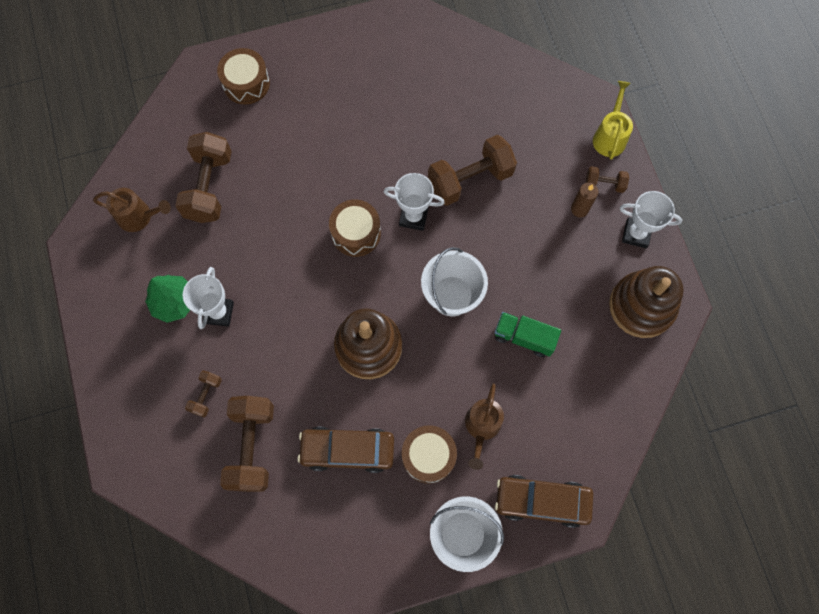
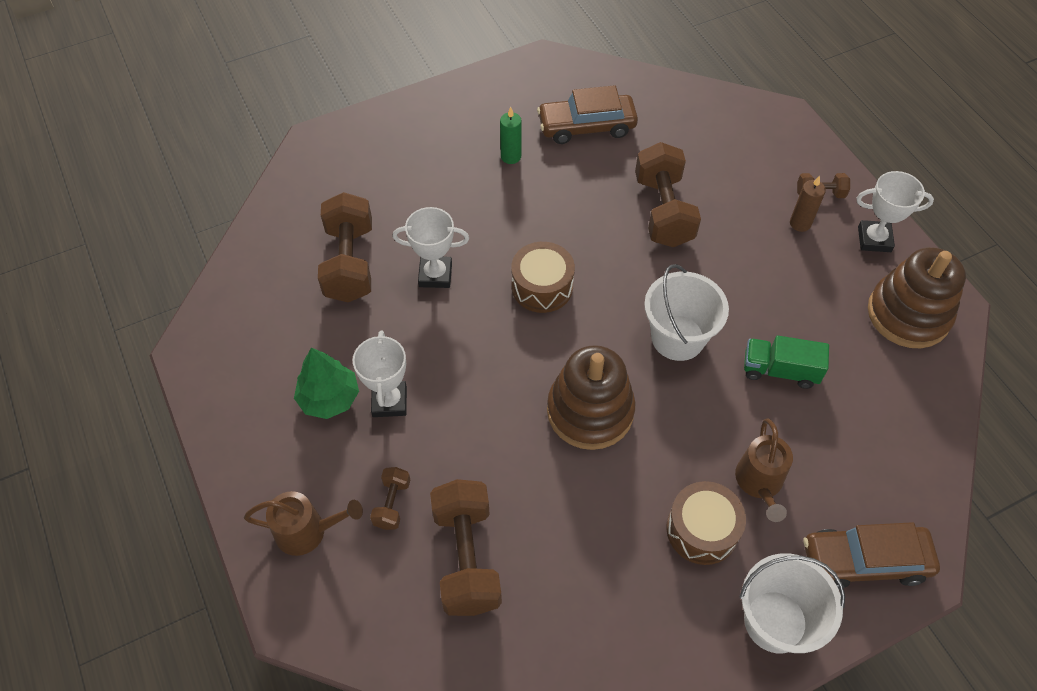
camera: 10 degrees left, 15 degrees down
(139, 217) = (267, 308): brown watering can -> brown watering can (307, 531)
(246, 83) = (373, 150): brown drum -> none
(347, 450) = (595, 541): brown car -> brown car (586, 126)
(357, 107) = (511, 156): none -> green candle
(413, 217) = (607, 259): white trophy -> white trophy (435, 275)
(470, 179) = (663, 211): brown dumbbell -> brown dumbbell turned 60 degrees counterclockwise
(609, 136) = (809, 146): yellow watering can -> none

